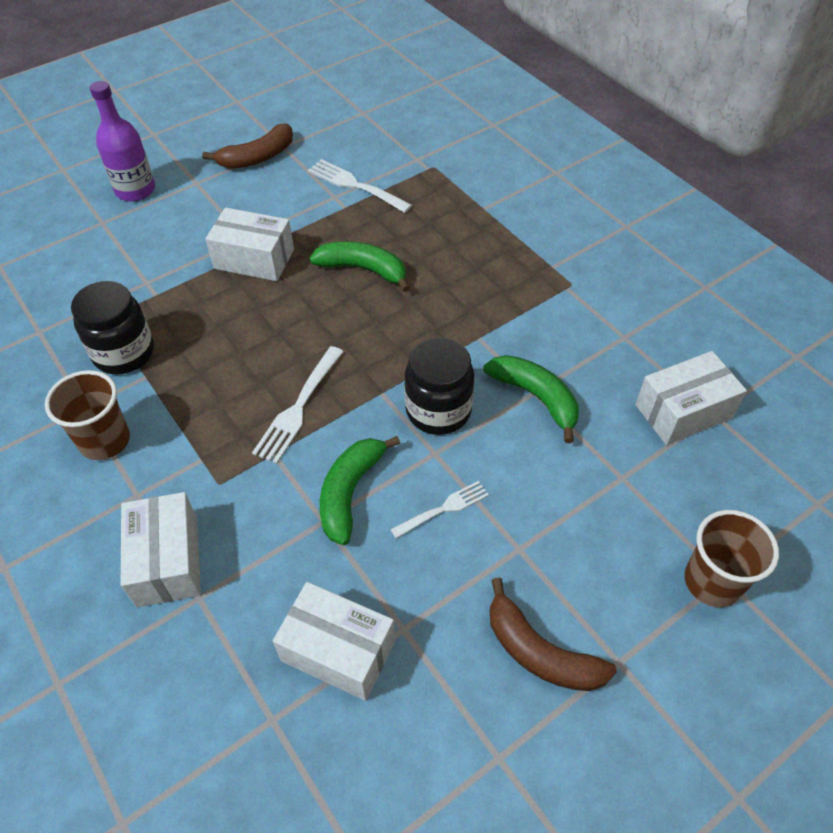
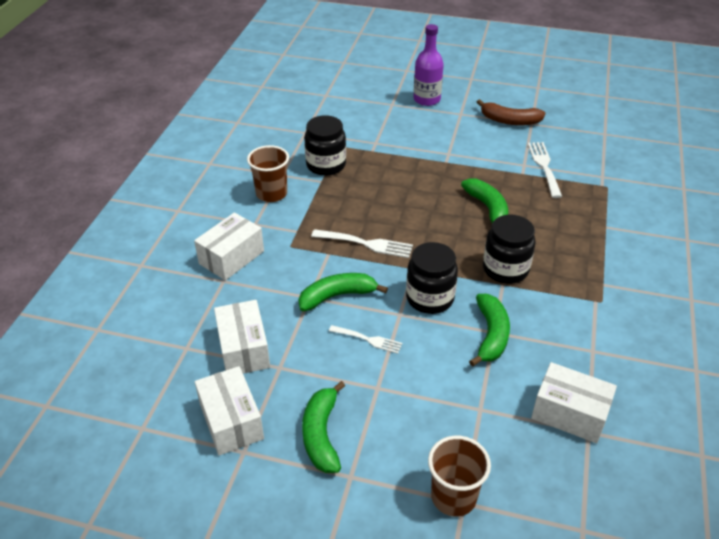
camera: 50 degrees right, 10 degrees down
(254, 259) = (439, 166): white box -> white box (231, 421)
(298, 408) = (366, 244): white fork -> white fork turned 150 degrees counterclockwise
(461, 320) = (505, 269): none -> black jar
(539, 652) = (321, 434): brown banana -> green banana

